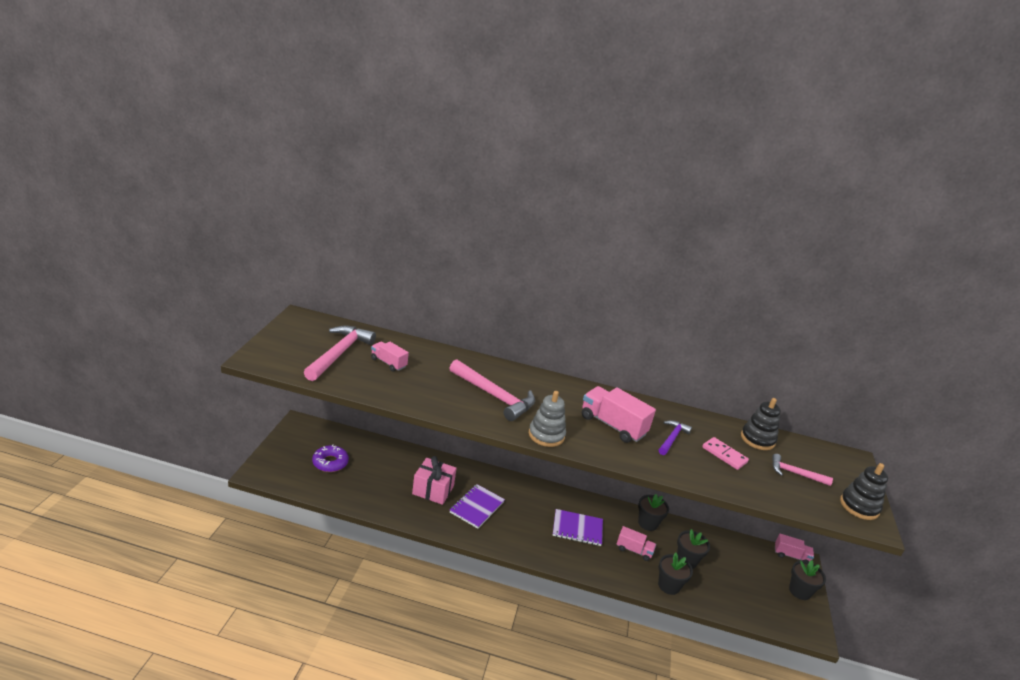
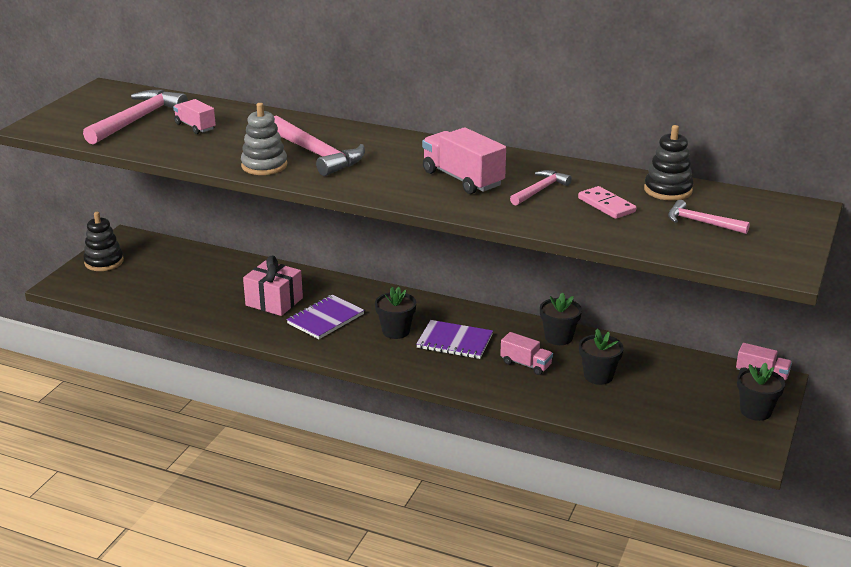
camera: 15 degrees right, 0 degrees up
(330, 462) = (152, 275): purple donut -> none
(546, 435) = (365, 188): grey stacking toy -> grey stacking toy (264, 166)
(669, 585) = (560, 400): black flower pot -> black flower pot (396, 331)
(672, 438) = (540, 190): purple hammer -> pink hammer
(859, 506) = (777, 253): black stacking toy -> black stacking toy (104, 262)

